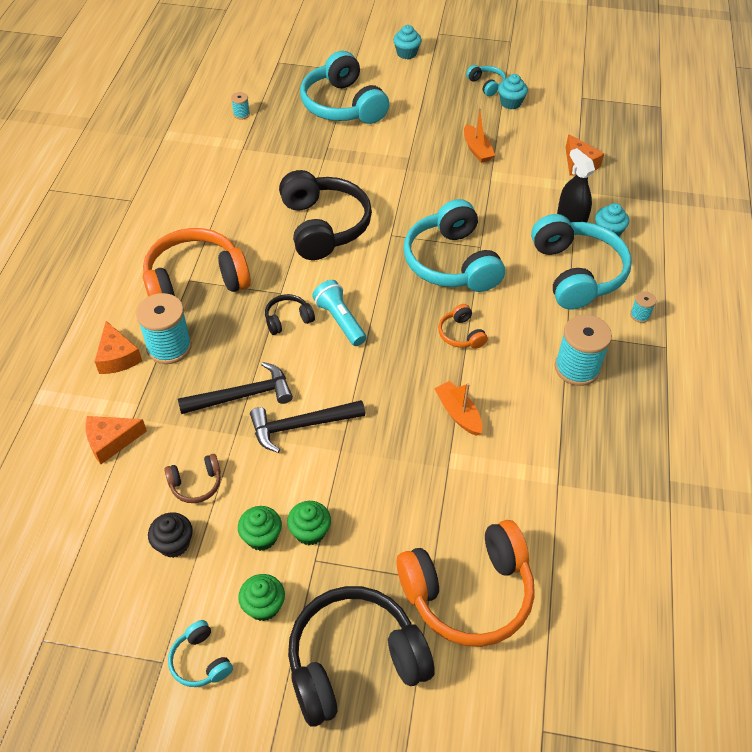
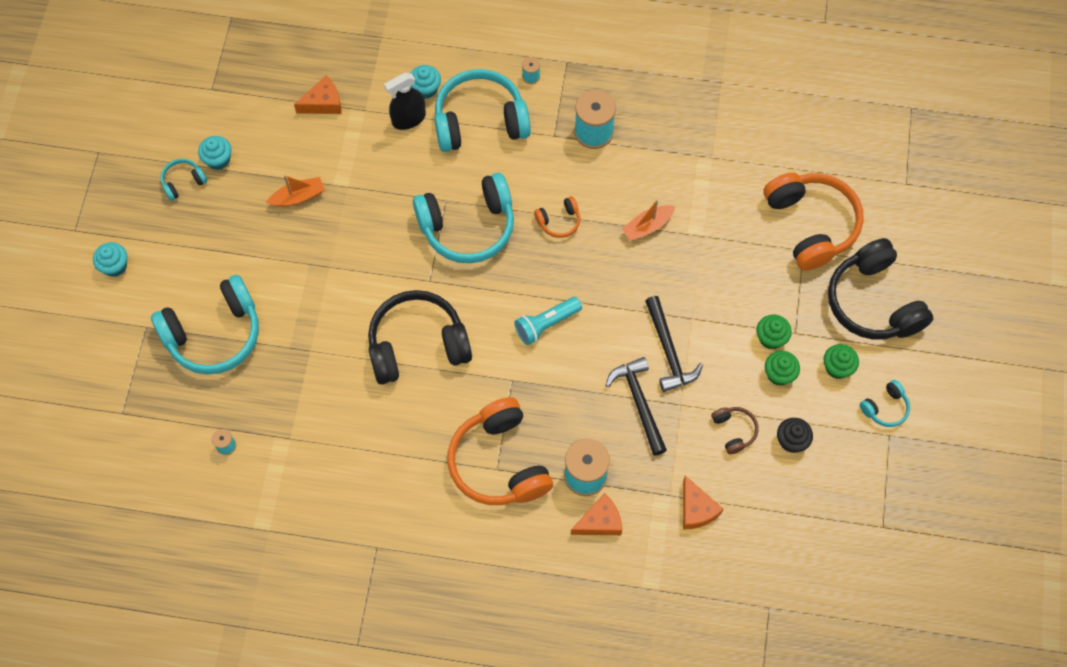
camera: 90 degrees left, 15 degrees up
(288, 319) = (546, 371): black headphones -> none

